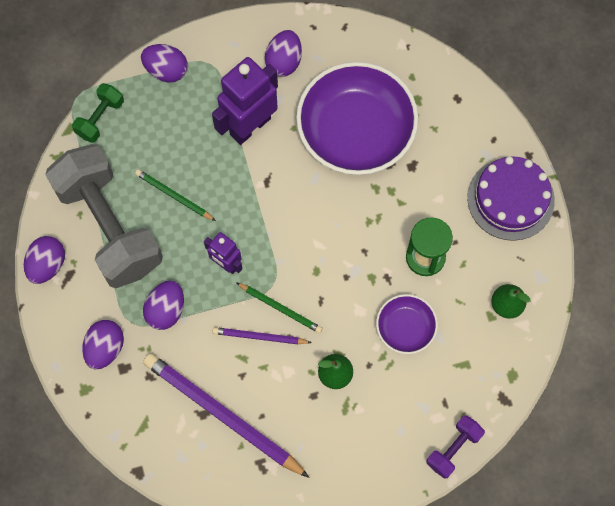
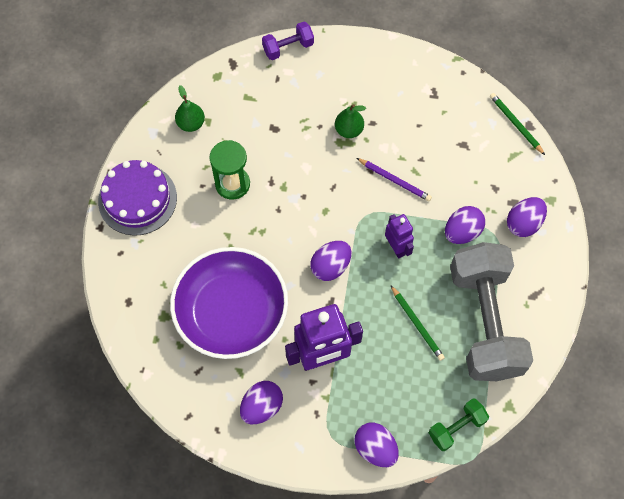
camera: 155 degrees left, 5 degrees down
(47, 265) = (550, 312): purple egg -> purple egg (330, 266)
(223, 415) = (448, 137): purple pencil -> none
(280, 308) = (368, 195): green pencil -> green pencil (516, 124)
(405, 328) = (277, 140): purple bowl -> none

